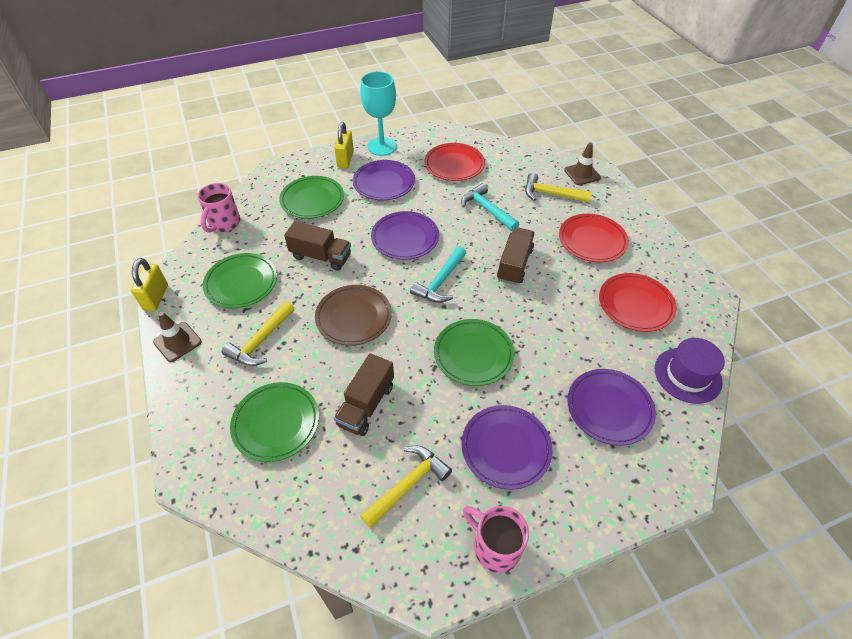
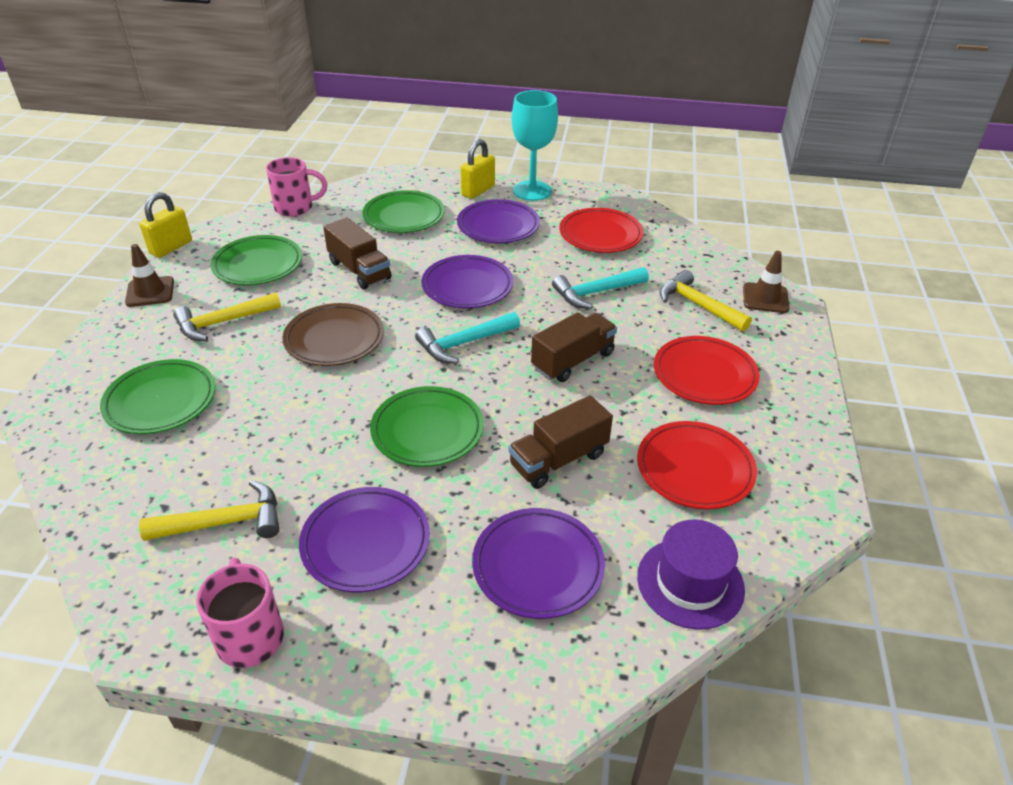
camera: 30 degrees right, 10 degrees down
(224, 223) = (295, 208): pink mug -> pink mug turned 150 degrees counterclockwise
(366, 405) = (262, 426): brown truck -> brown truck (558, 459)
(487, 209) = (596, 293): turquoise hammer -> turquoise hammer turned 105 degrees counterclockwise

